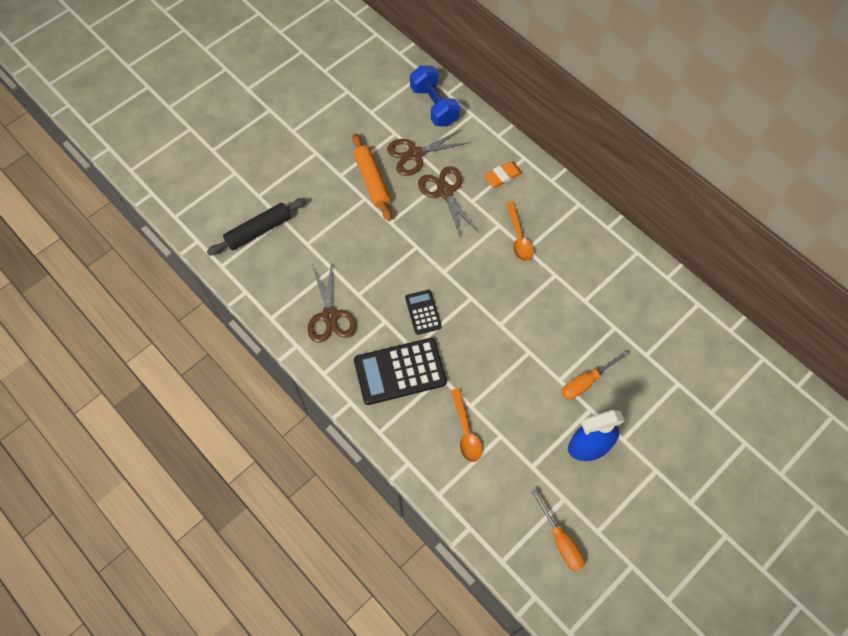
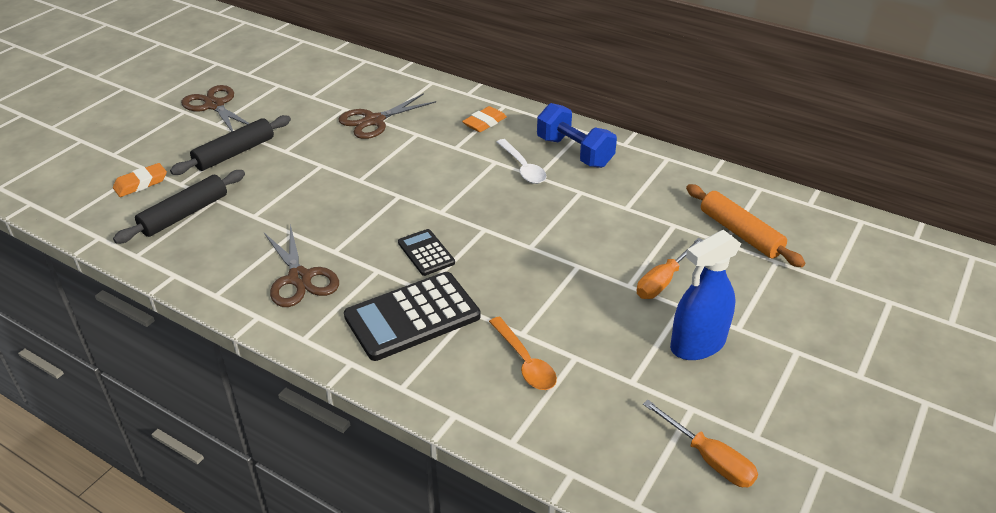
camera: 15 degrees left, 25 degrees down
(230, 189) = (141, 183): none -> orange eraser
(302, 170) = (235, 153): none -> black rolling pin
(372, 181) = (326, 149): orange rolling pin -> orange rolling pin (740, 233)
(434, 105) = (385, 82): blue dumbbell -> blue dumbbell (574, 152)
(445, 192) = (420, 145): brown scissors -> brown scissors (215, 105)
(518, 237) = (523, 168): orange spoon -> white spoon

